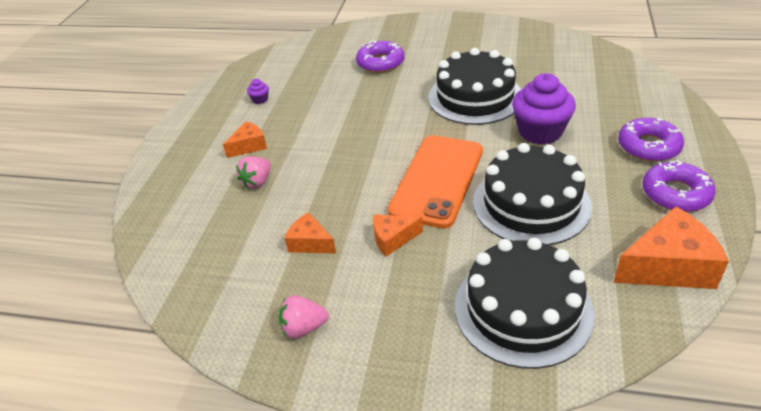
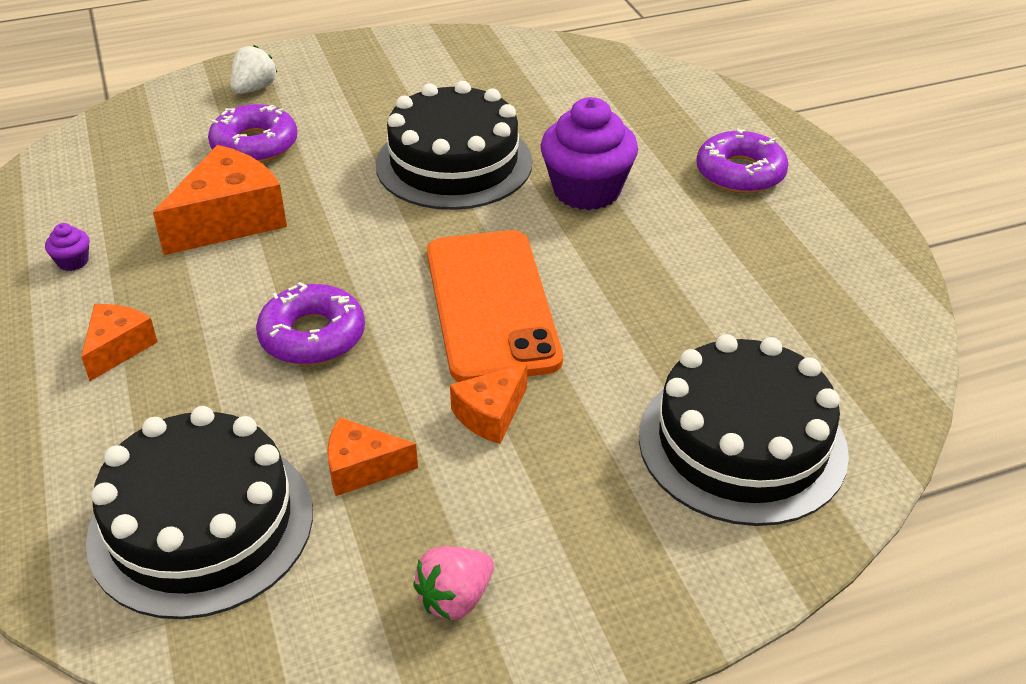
camera: 35 degrees left, 0 degrees up
(257, 182) = (186, 403): pink strawberry -> none
(401, 34) = (254, 89): none -> white strawberry
(531, 204) = (649, 297): black cake -> black cake (201, 524)
(668, 266) = (869, 322): orange cheese -> orange cheese (229, 220)
(675, 194) = (814, 226): purple donut -> purple donut (312, 336)

